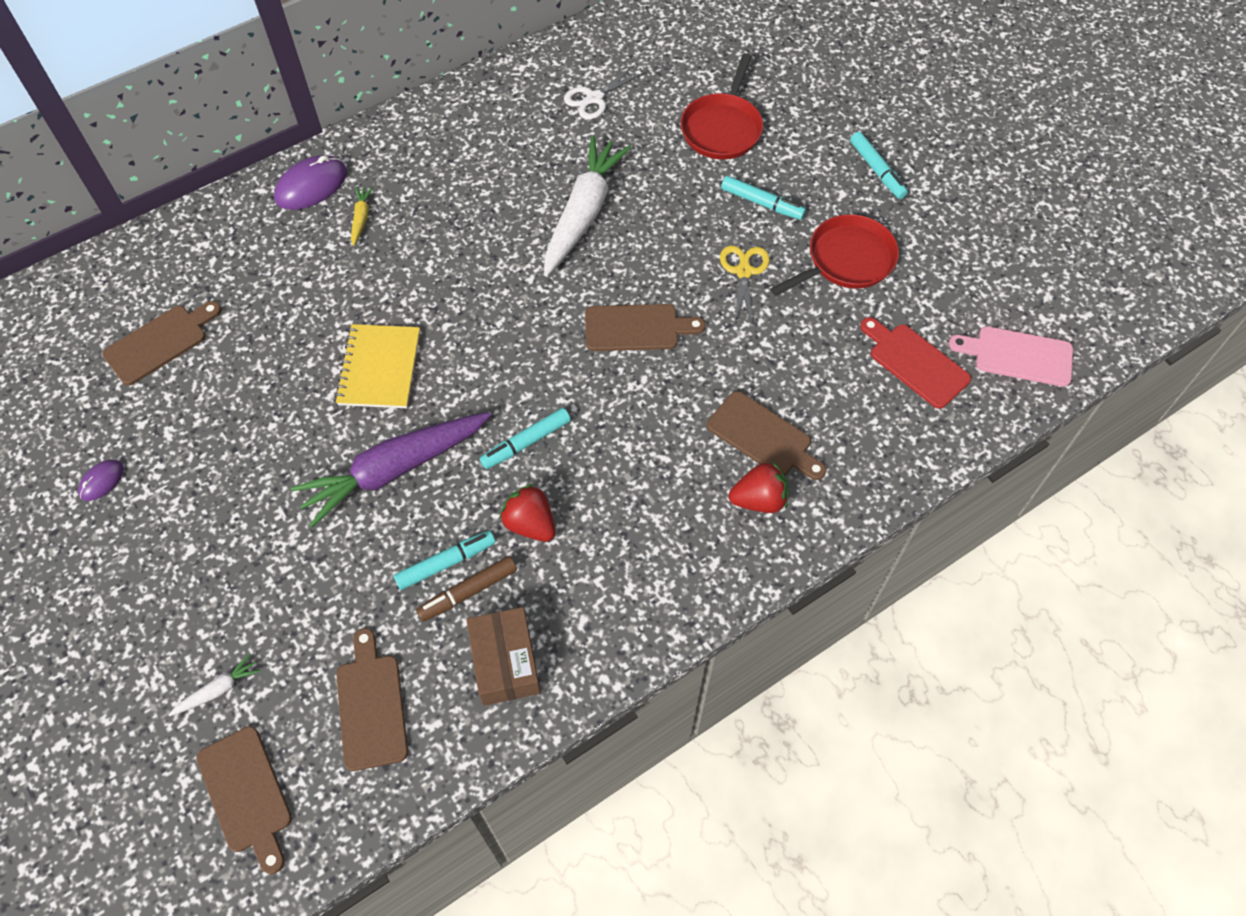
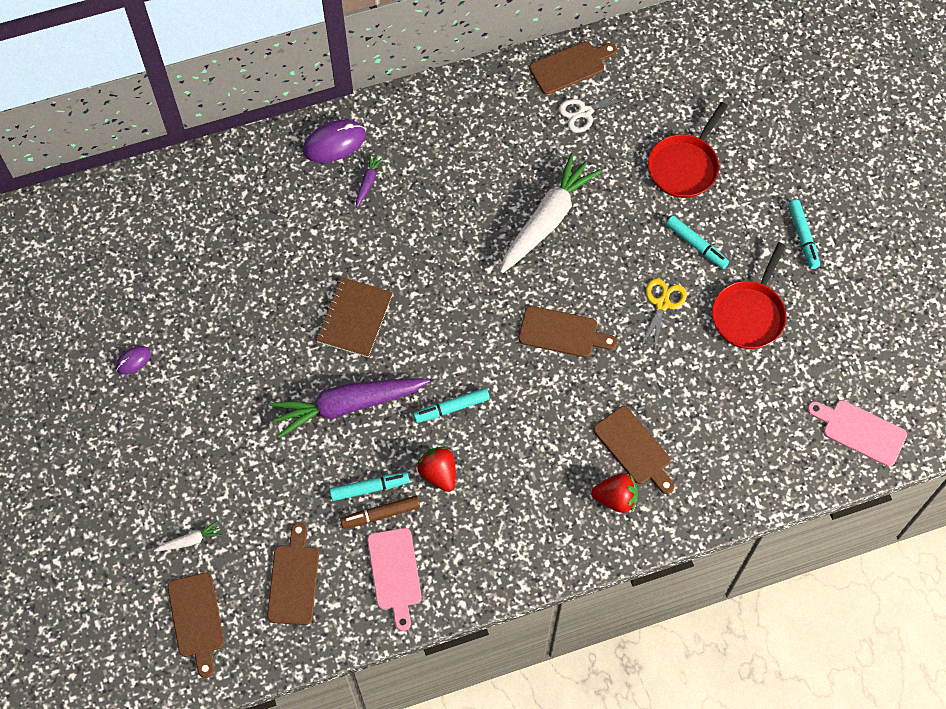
camera: 15 degrees right, 5 degrees up
(160, 342) = (193, 256): brown cutting board -> brown cutting board (570, 67)
(361, 218) = (368, 182): yellow carrot -> purple carrot
(379, 368) = (354, 318): yellow notebook -> brown notebook
(505, 662) = (395, 573): brown box -> pink cutting board
(846, 260) = (749, 314): red pan -> red pan turned 135 degrees clockwise
(915, 363) = (775, 417): red cutting board -> none

